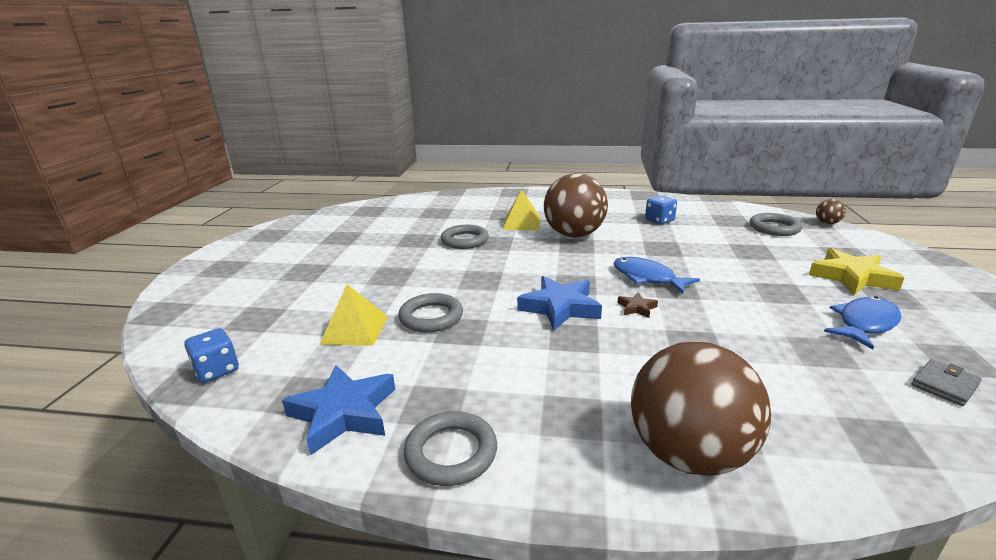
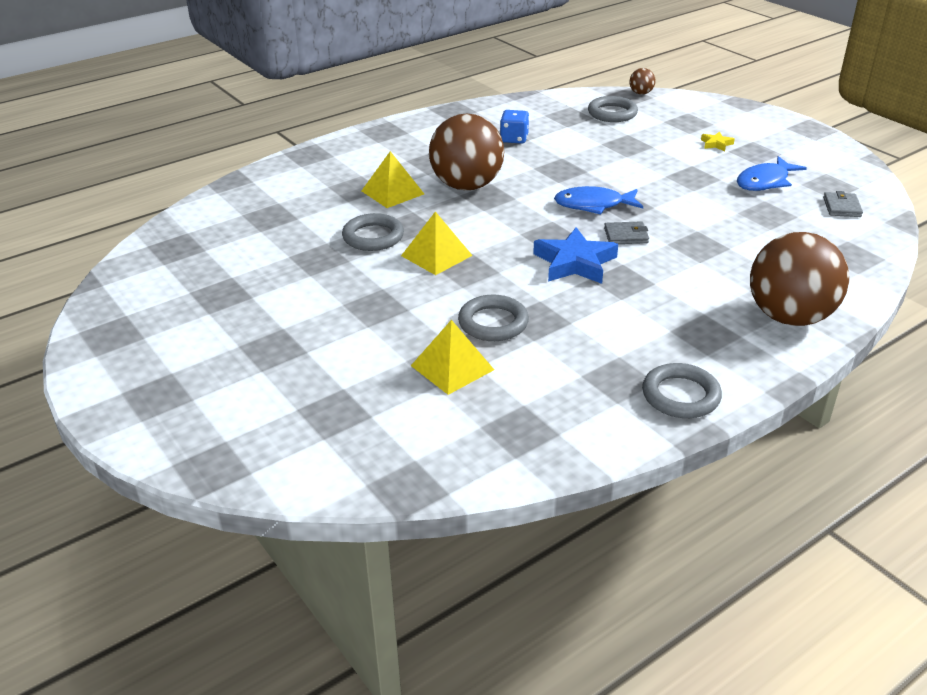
camera: 45 degrees left, 10 degrees up
(217, 370) = (408, 463): blue dice -> none
(344, 413) = (573, 421): blue star -> none
(478, 264) = (436, 255): none -> yellow pyramid
(636, 308) = (626, 236): brown star -> grey wallet
(852, 277) = (716, 144): yellow star -> yellow star, size x0.47
(865, 324) = (765, 182): blue fish -> blue fish turned 135 degrees counterclockwise

